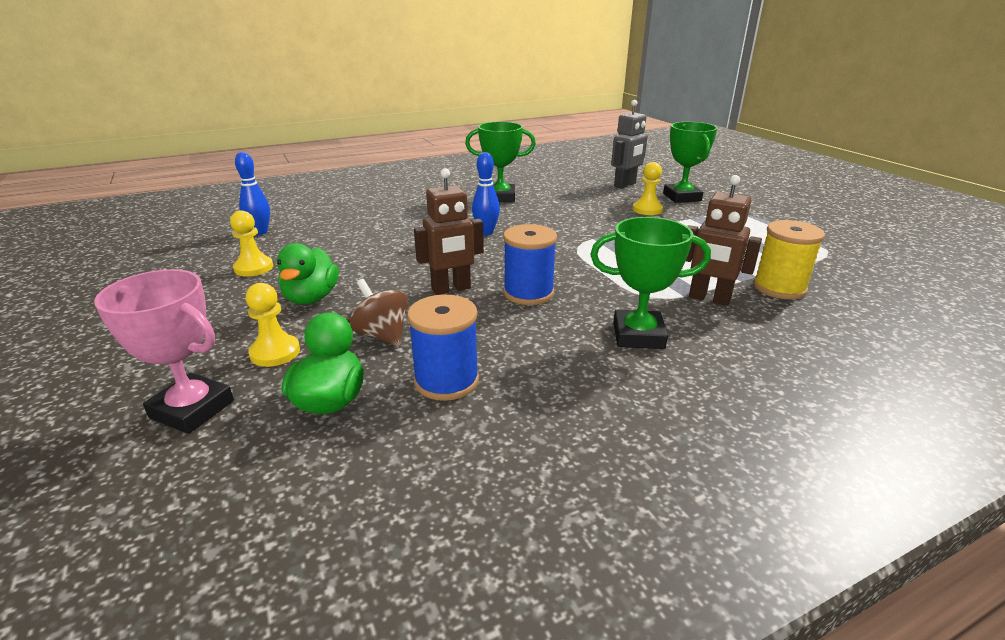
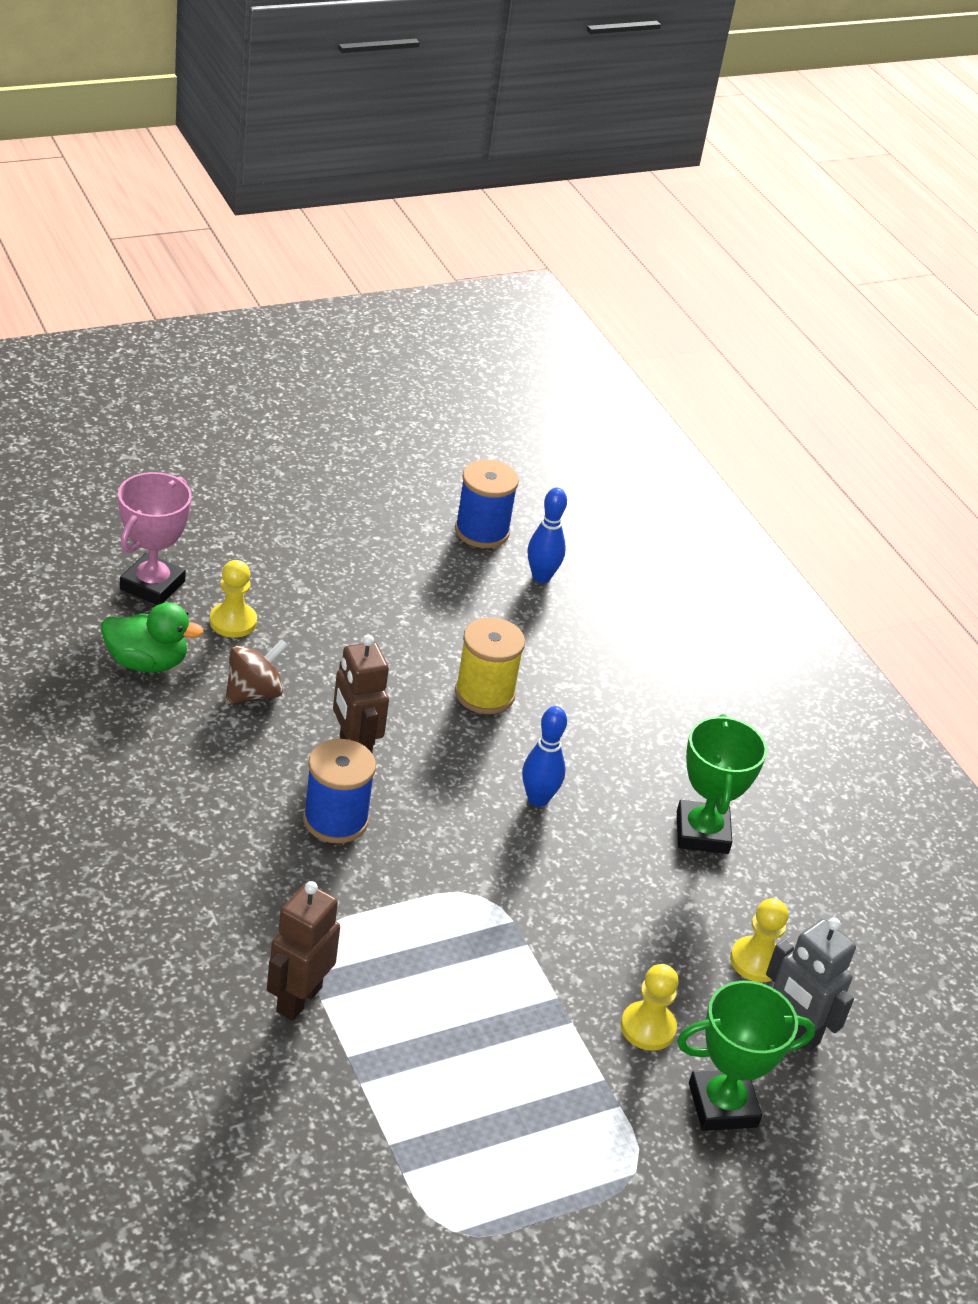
camera: 85 degrees right, 10 degrees up
(253, 268) = (428, 585): yellow pawn -> yellow pawn (756, 961)
(311, 298) = (344, 637): green duck -> none
(446, 381) = (161, 736): blue spool -> blue spool (482, 531)
(638, 335) = (218, 900): green trophy -> none
(779, 288) = (321, 1094): yellow spool -> yellow spool (484, 694)

